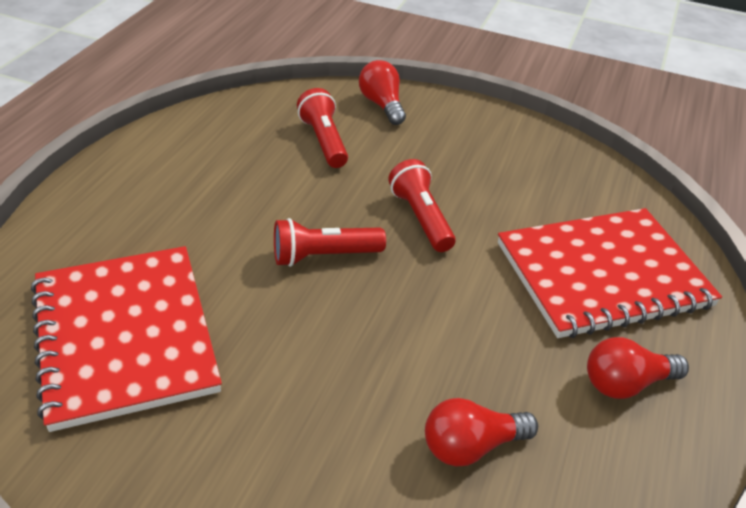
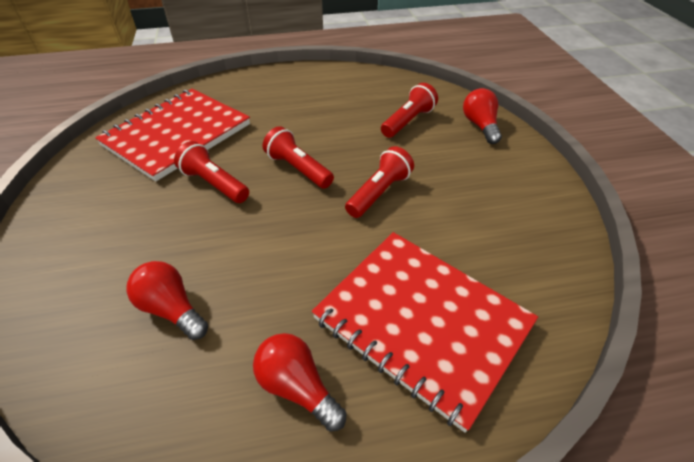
camera: 60 degrees right, 5 degrees up
(281, 337) = (214, 184): none -> red flashlight
(382, 105) = (480, 126): red light bulb -> red light bulb turned 45 degrees counterclockwise

